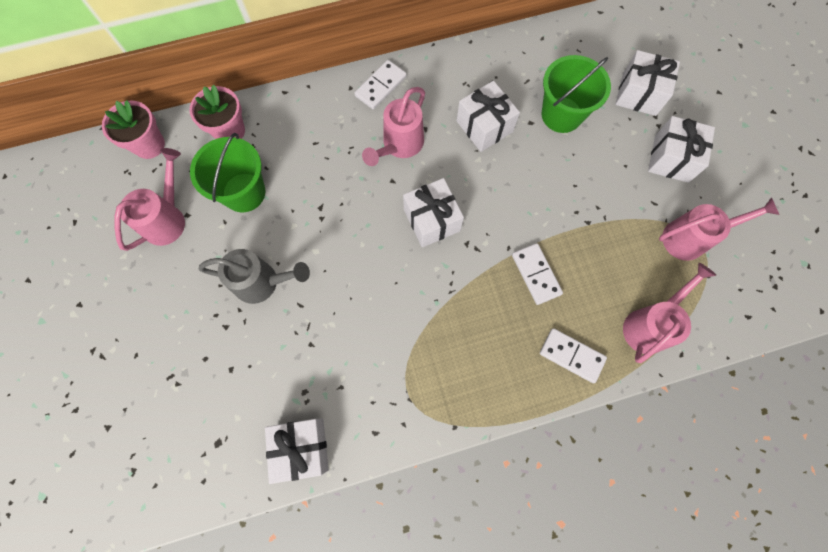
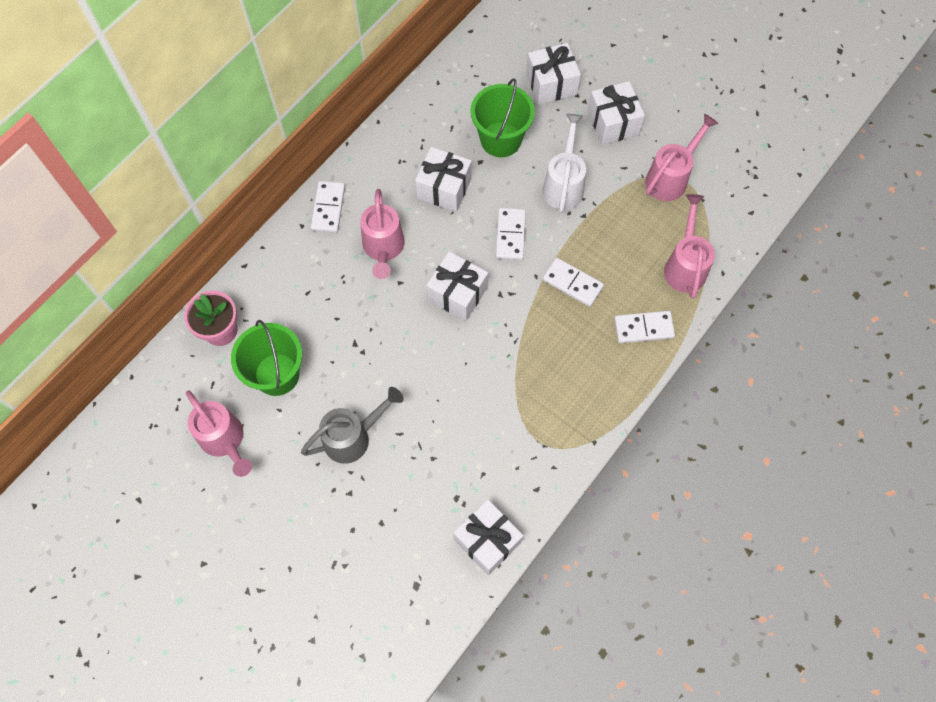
camera: 35 degrees left, 5 degrees down
(149, 145) = (154, 389): pink flower pot -> none
(167, 218) = (225, 440): pink watering can -> pink watering can turned 150 degrees clockwise
(512, 199) = (510, 235): none -> white domino
(589, 185) = (564, 185): none -> white watering can

